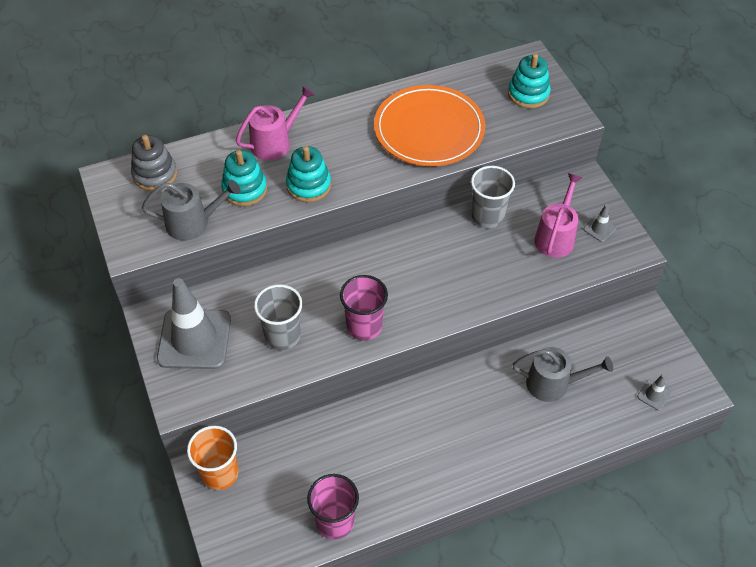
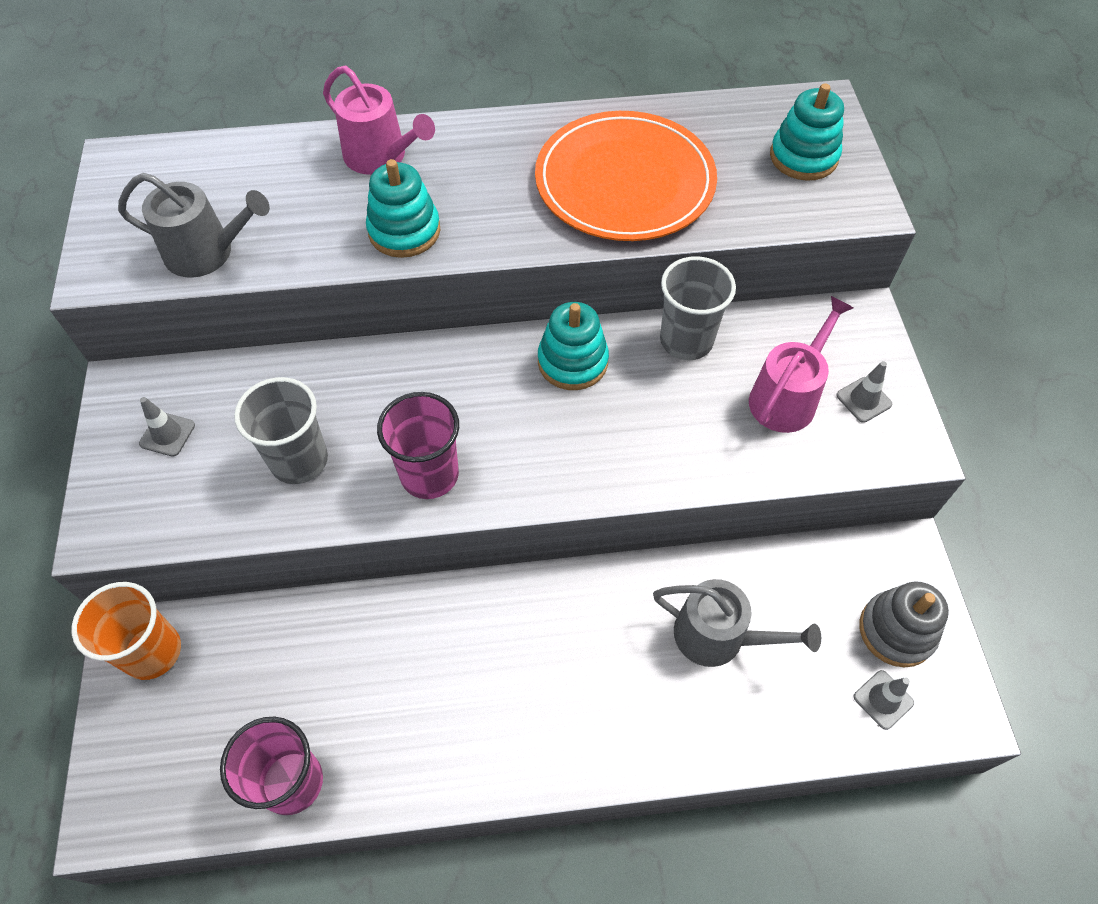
camera: 15 degrees right, 5 degrees up
(155, 174) = (186, 169): grey stacking toy -> grey stacking toy (896, 631)
(194, 339) = (167, 434): grey traffic cone -> grey traffic cone, size x0.41
(245, 189) = (306, 217): turquoise stacking toy -> turquoise stacking toy (572, 362)
(275, 142) = (381, 156): pink watering can -> pink watering can turned 60 degrees clockwise

